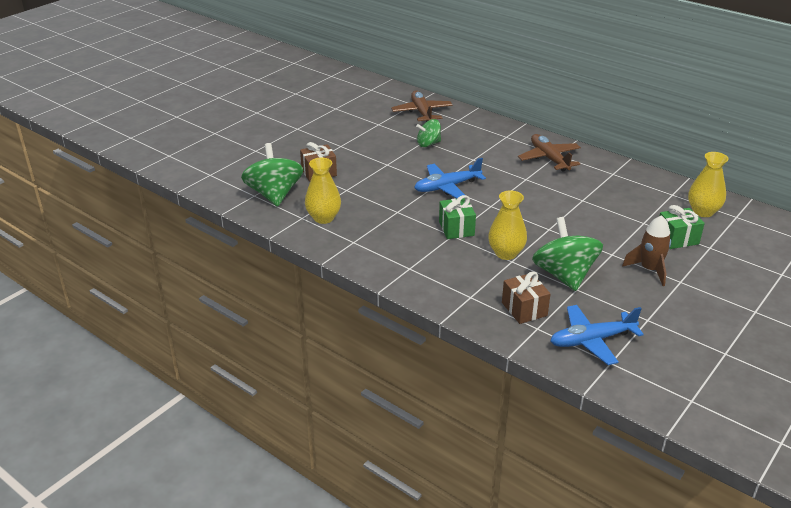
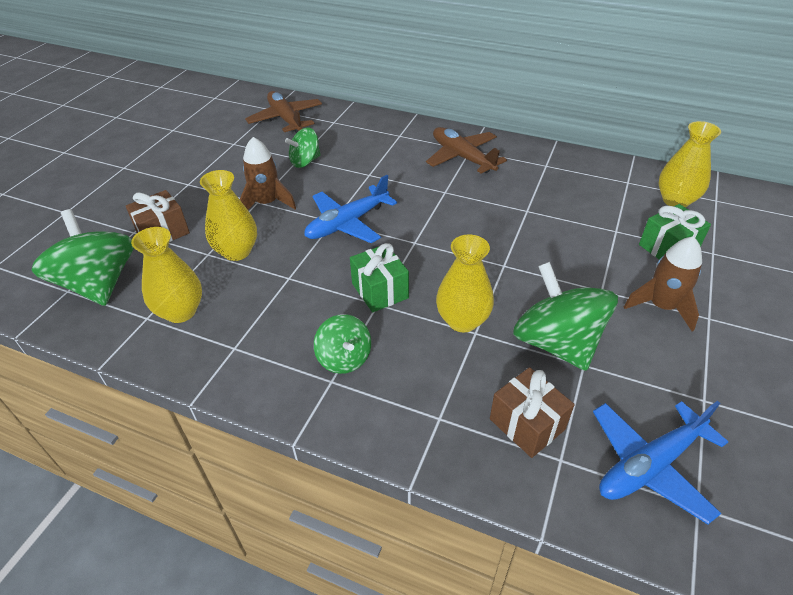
camera: 15 degrees left, 10 degrees up
(366, 191) = (237, 251): none -> yellow vase
(393, 166) = (267, 203): none -> brown rocket
(421, 259) = (344, 358): none -> green spinning top

